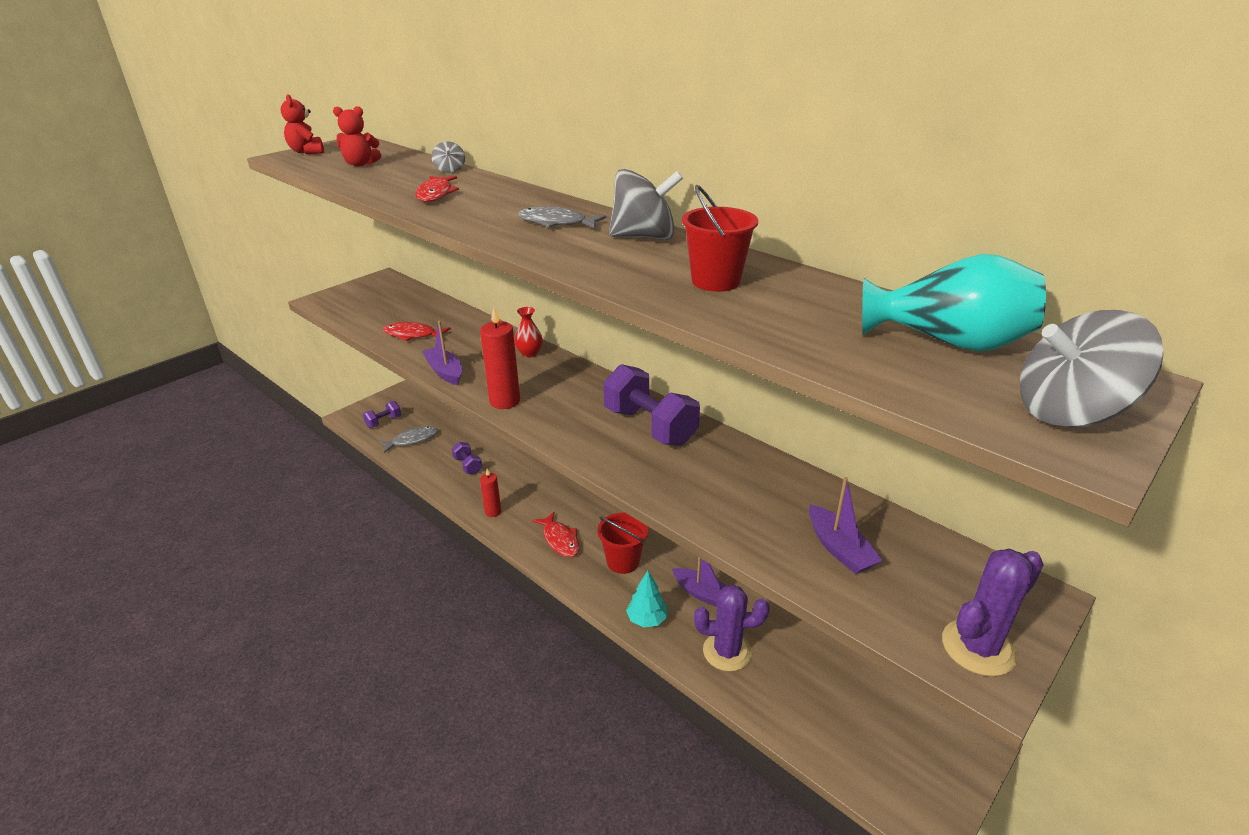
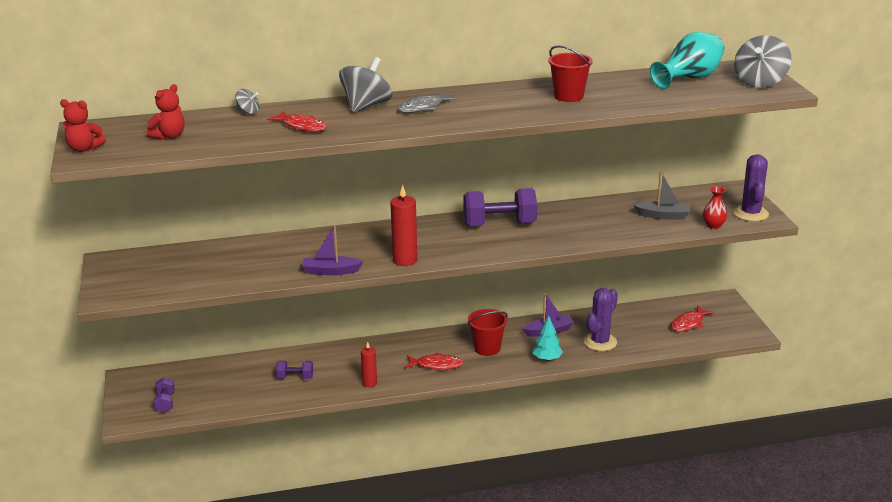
camera: 55 degrees left, 5 degrees down
(412, 440) = (218, 395): grey fish -> none
(413, 335) = (248, 270): red fish -> red fish (689, 323)
(529, 353) = (351, 235): red vase -> red vase (713, 226)
(644, 237) = (483, 94): grey spinning top -> grey spinning top (366, 106)
(839, 549) = (663, 216): purple boat -> grey boat

